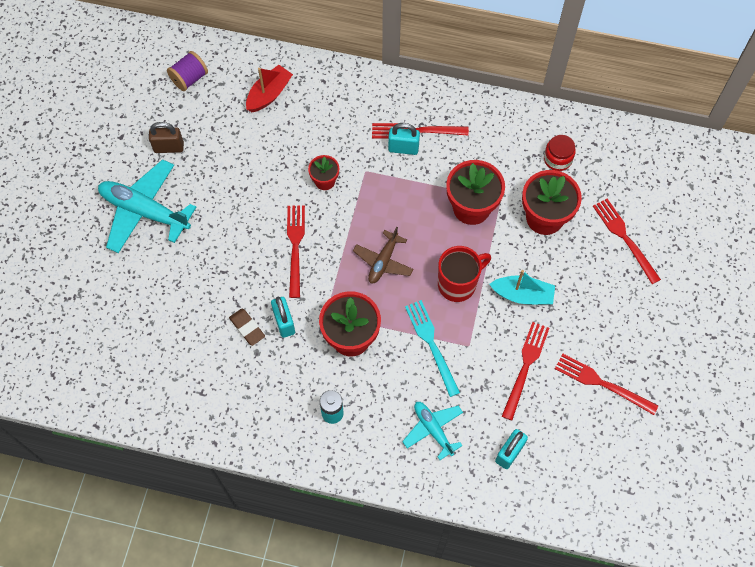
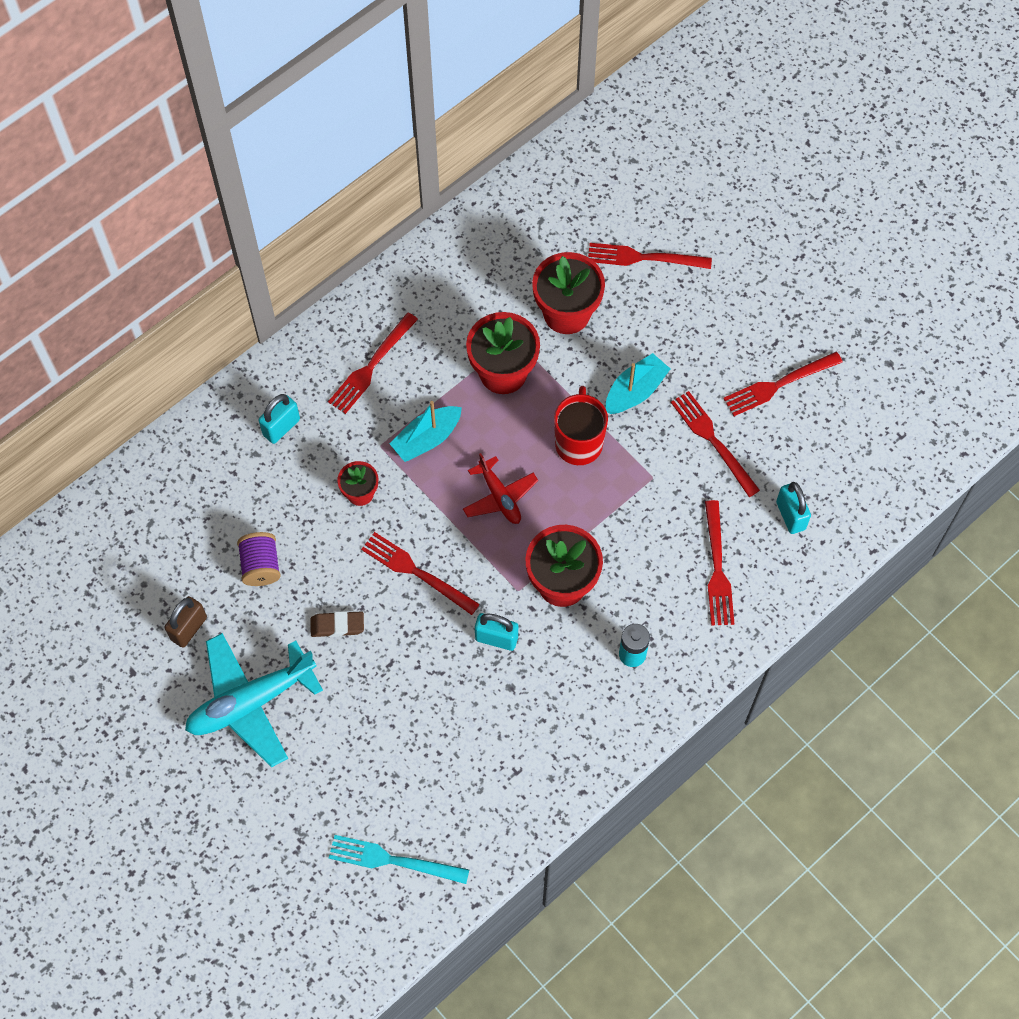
camera: 55 degrees left, 0 degrees up
(189, 78) = (115, 553): purple spool -> purple spool (261, 566)
(247, 328) = (475, 679): brown eraser -> brown eraser (337, 626)
(269, 94) = (205, 481): red boat -> none
(383, 261) = (499, 496): brown plane -> red plane
(390, 194) = (427, 439): none -> turquoise boat
(403, 148) = (382, 391): turquoise padlock -> turquoise padlock (281, 427)
(431, 343) = (625, 511): turquoise fork -> turquoise fork (391, 860)
(433, 429) = (717, 569): turquoise plane -> red fork
(557, 159) = (511, 256): red jar -> none

